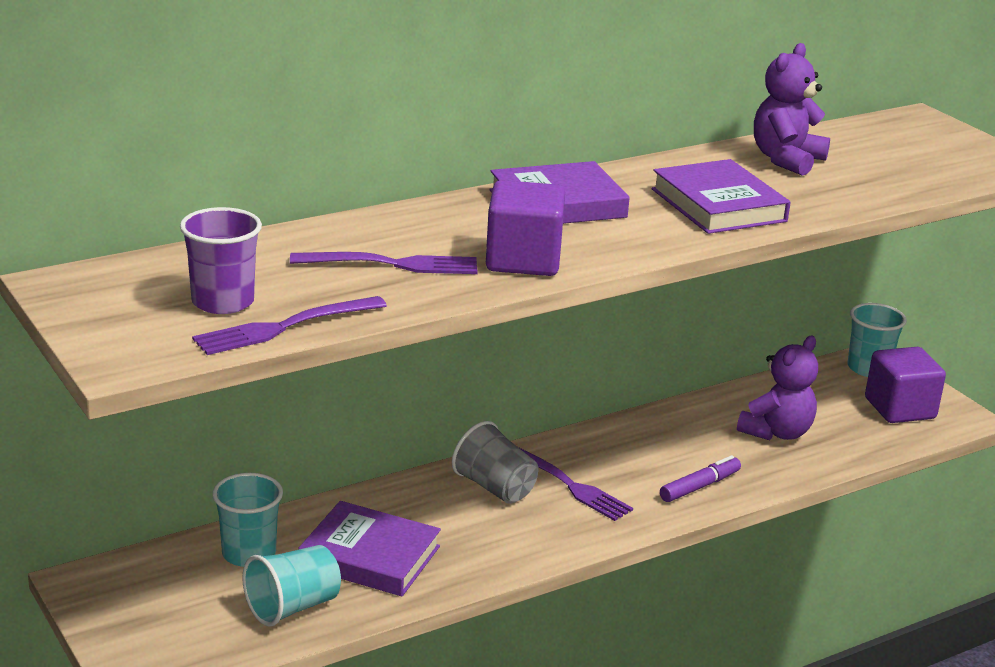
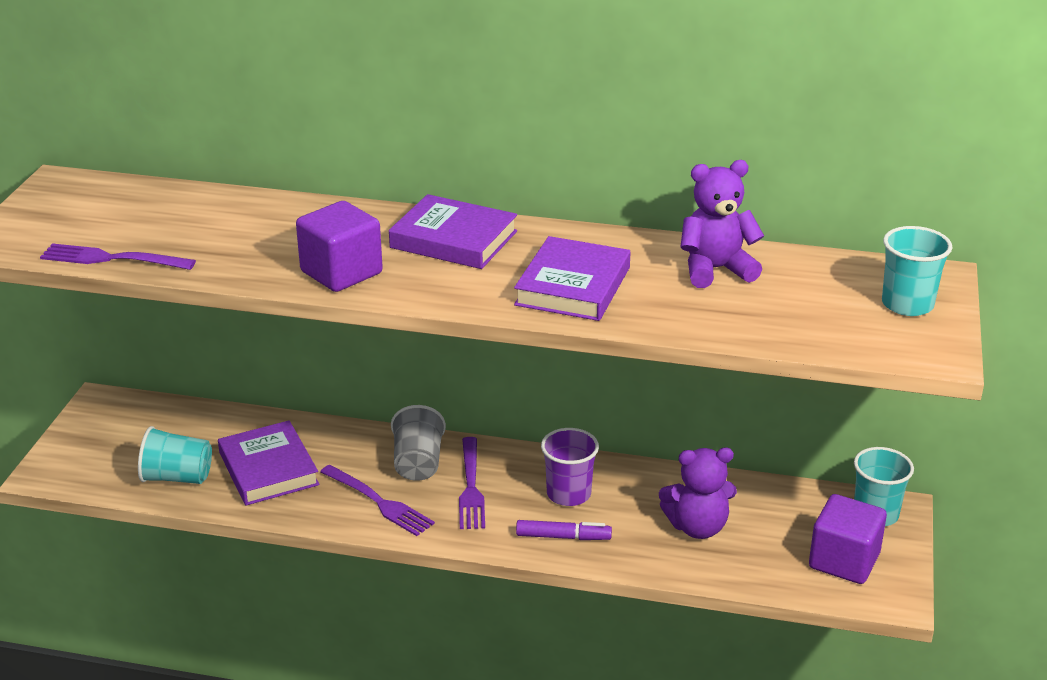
camera: 45 degrees right, 5 degrees up
(223, 302) = (113, 228): purple cup -> purple cup (568, 494)
(249, 553) = (206, 430): turquoise cup -> turquoise cup (907, 304)
(392, 264) = (255, 242): purple fork -> purple fork (379, 502)

